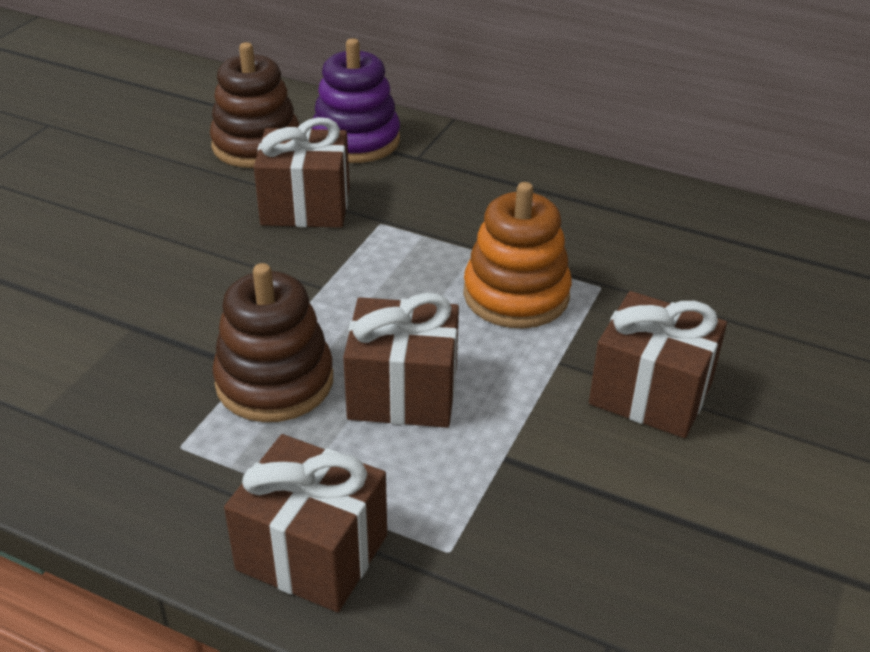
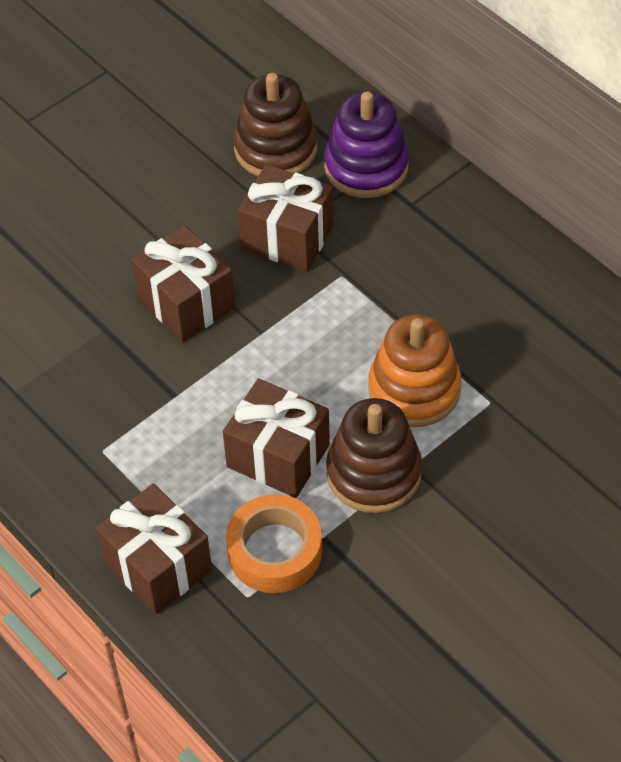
camera: 25 degrees right, 15 degrees up
(274, 381) = (189, 415): brown stacking toy -> brown stacking toy (373, 473)
(454, 489) = (275, 551): none -> orange tape
(650, 393) = (465, 519): brown gift -> brown gift (186, 302)

